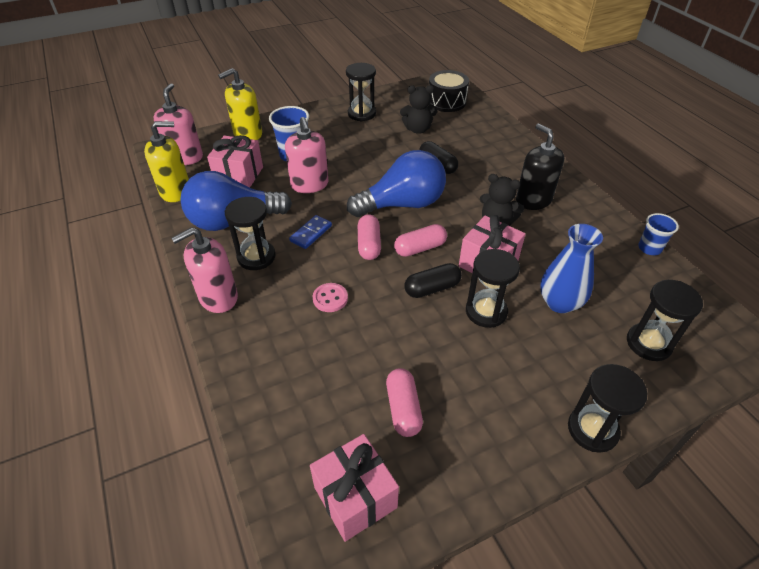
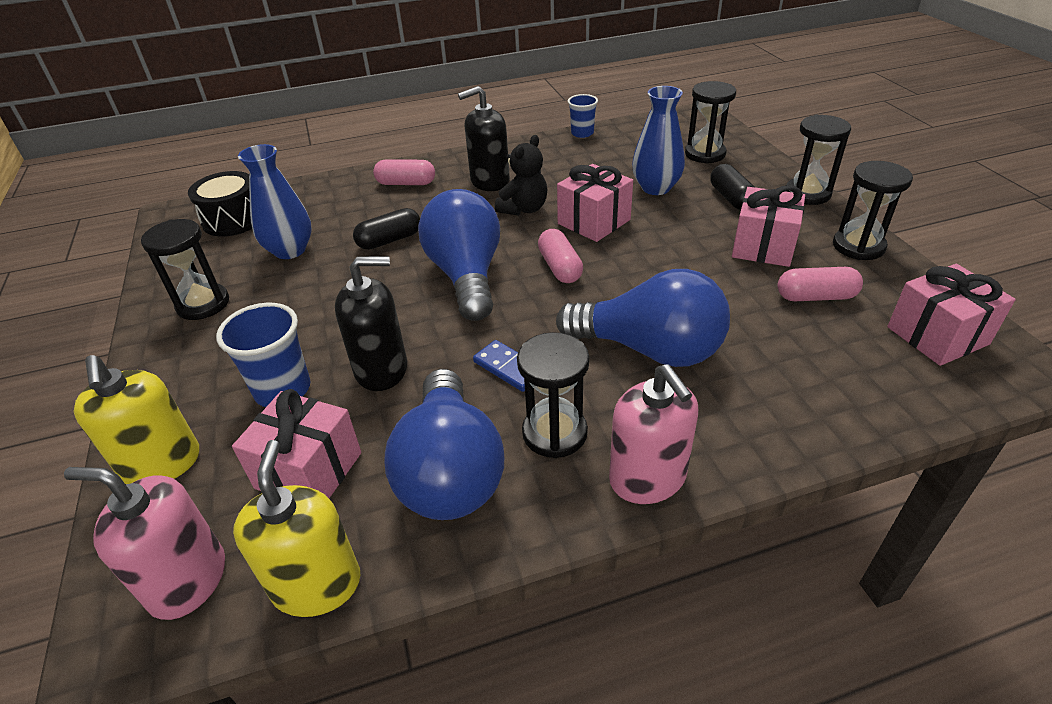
camera: 80 degrees left, 5 degrees down
(309, 184) = (381, 369): pink soap dispenser -> black soap dispenser
(330, 298) = (650, 349): pink button -> blue light bulb
(369, 245) = (545, 310): pink capsule -> pink capsule (406, 183)
(418, 129) = (290, 250): black teddy bear -> blue vase
(432, 288) = (633, 264): black capsule -> black capsule (731, 198)
(476, 378) = (763, 246): none -> pink gift
(486, 311) = (669, 231): black hourglass -> black hourglass (858, 246)

